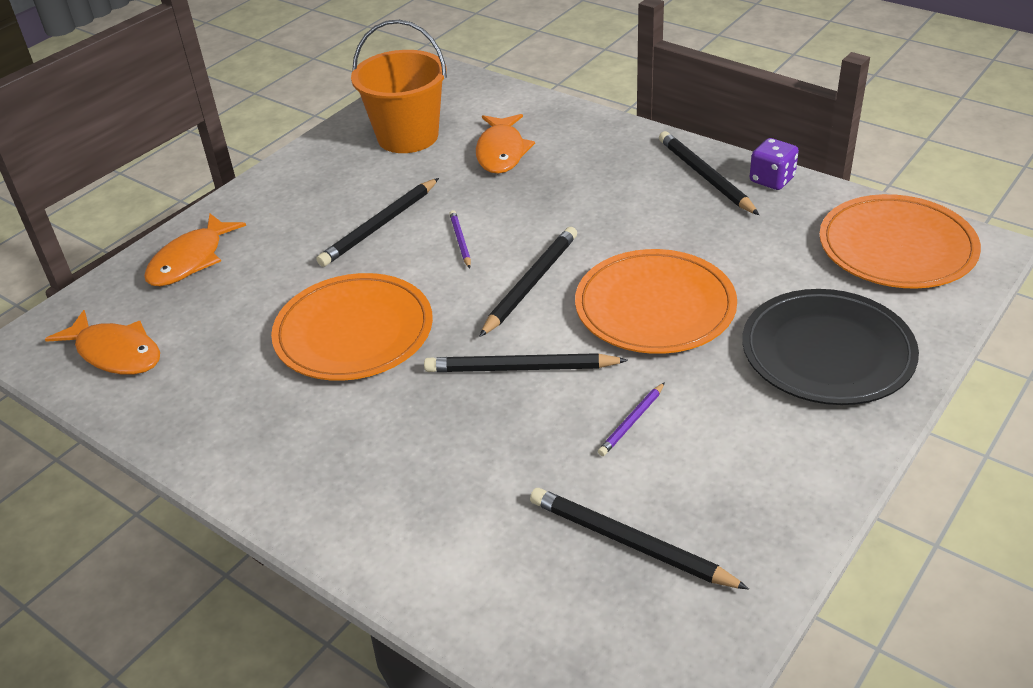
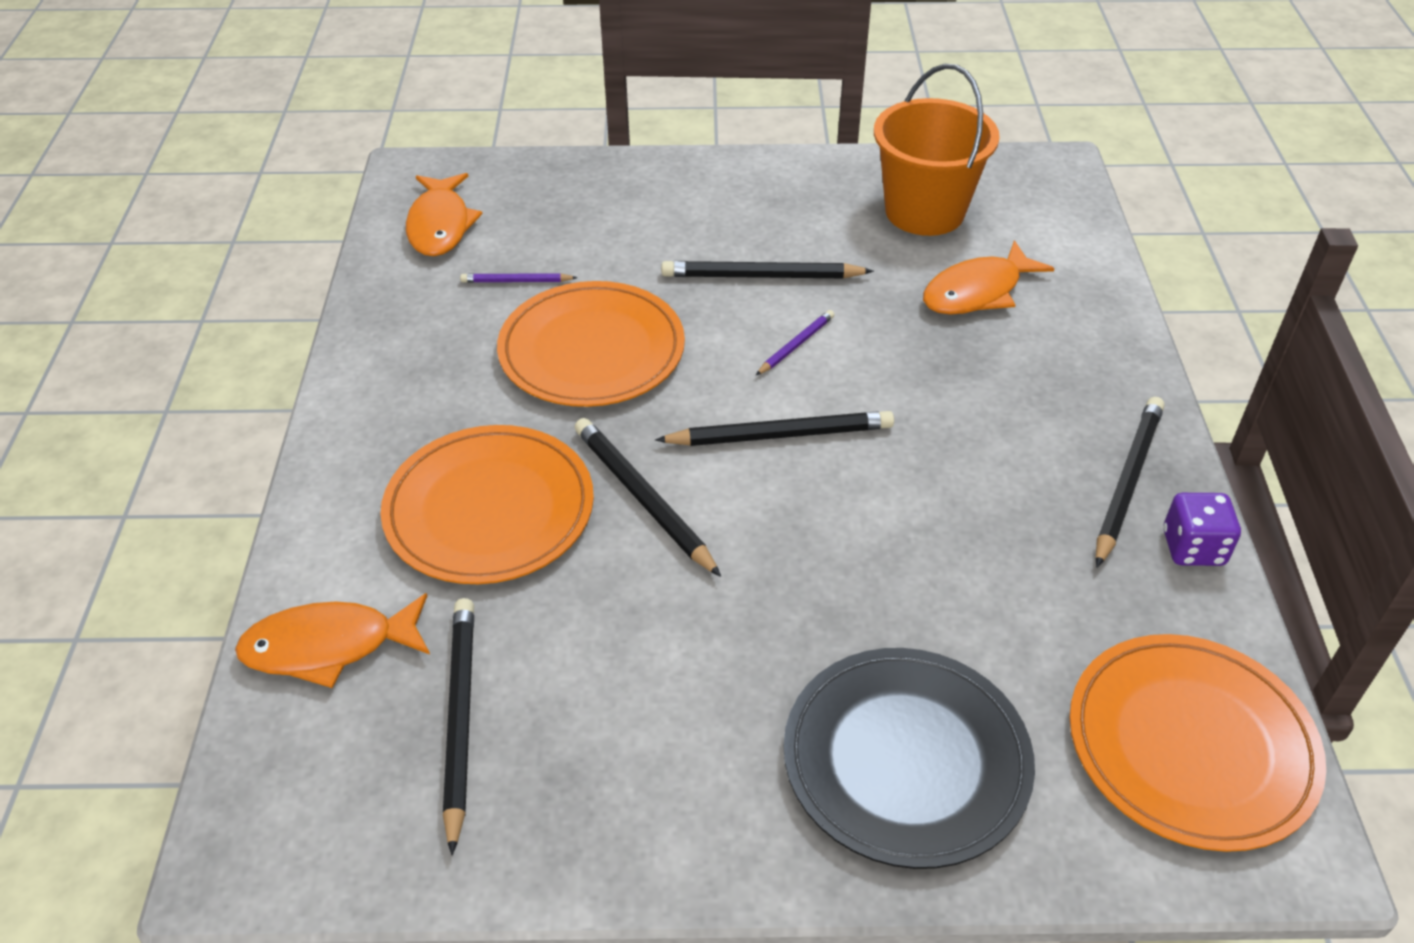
camera: 50 degrees right, 5 degrees up
(191, 260) = (594, 191): orange fish -> orange fish (329, 646)
(632, 422) = (636, 630): purple pencil -> purple pencil (516, 281)
(655, 306) = (839, 556): orange plate -> orange plate (489, 509)

